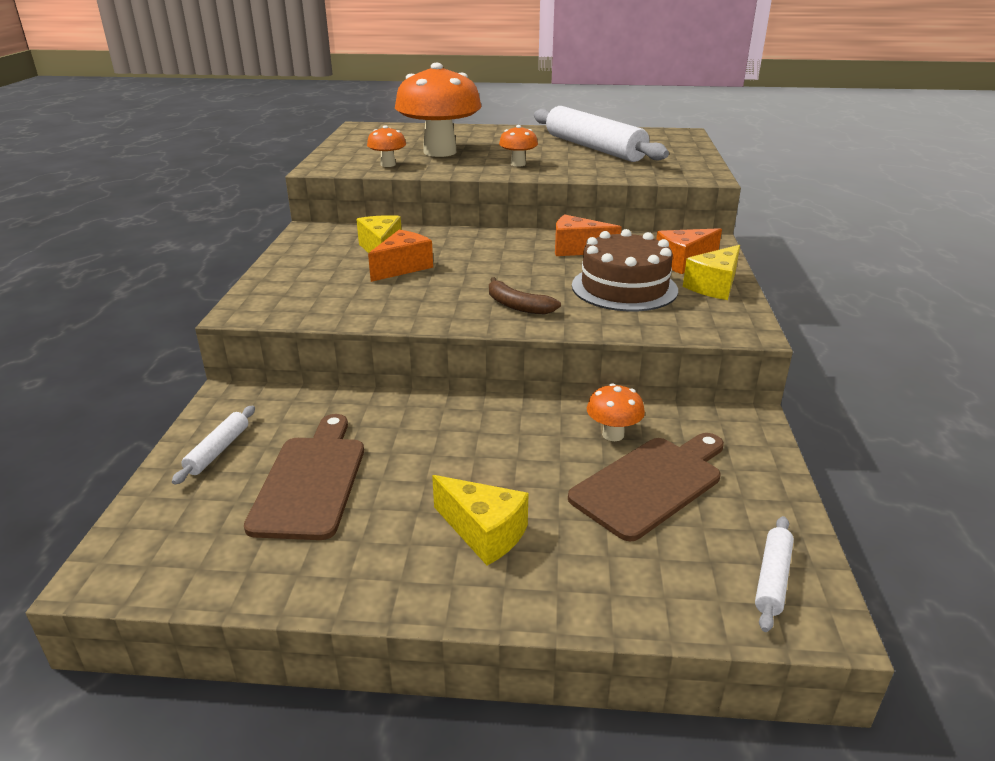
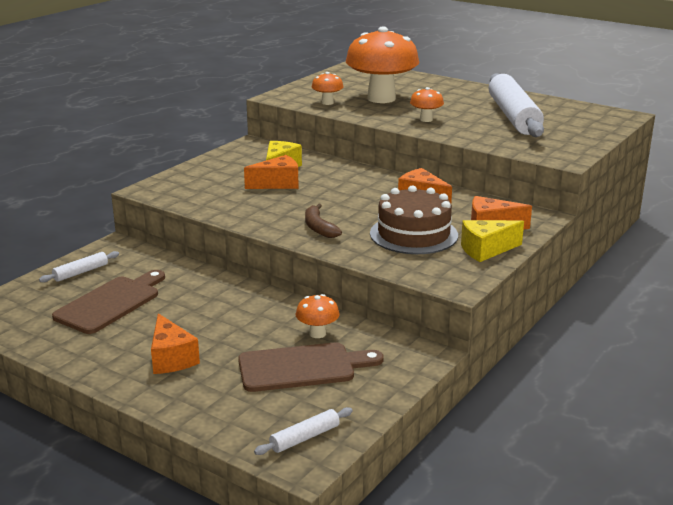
camera: 30 degrees right, 5 degrees down
(484, 532) = (171, 358): yellow cheese -> orange cheese

